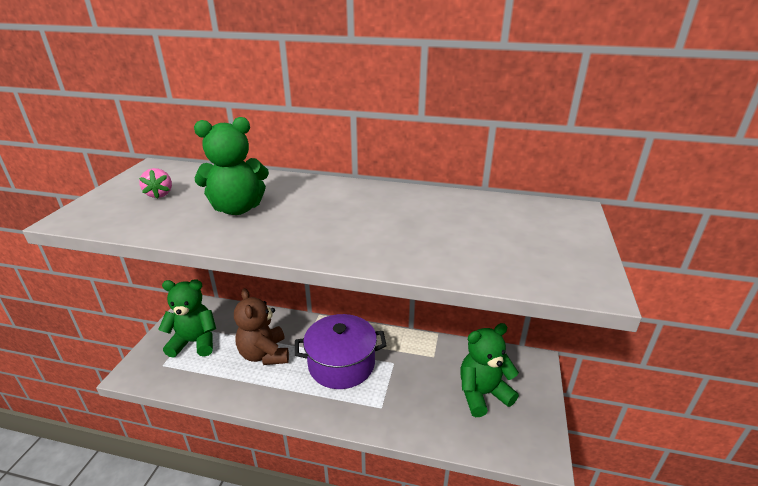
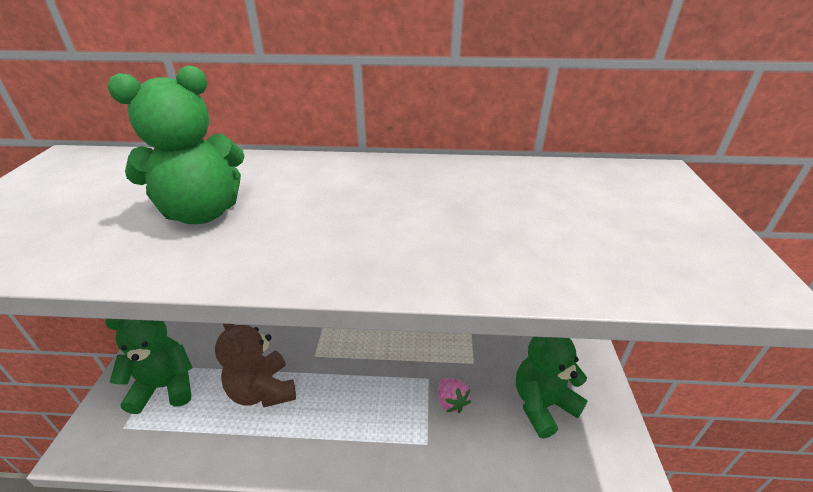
camera: 10 degrees left, 5 degrees up
(160, 194) = (75, 200): pink strawberry -> pink strawberry (451, 402)
(341, 364) = (364, 390): purple pot -> none

